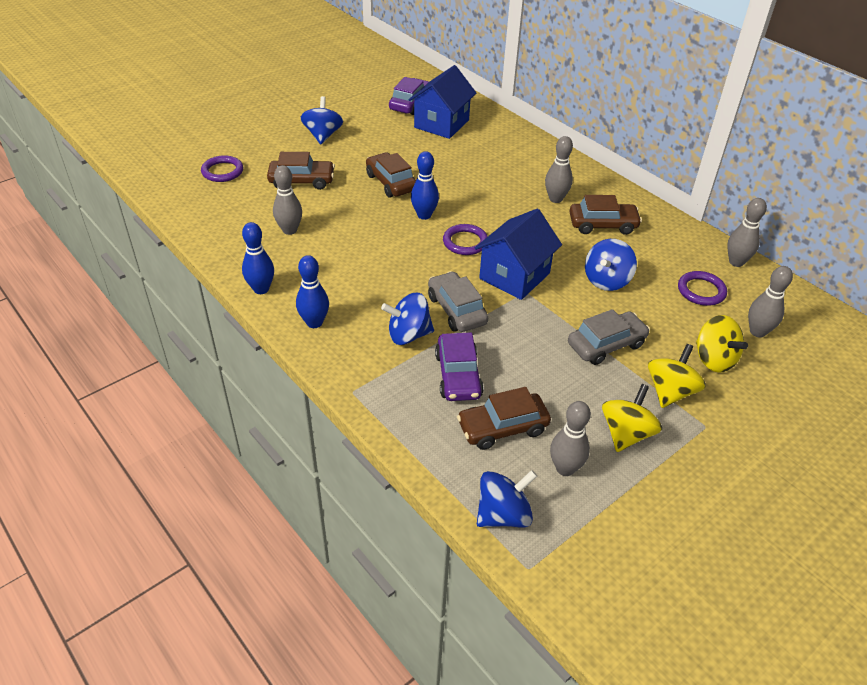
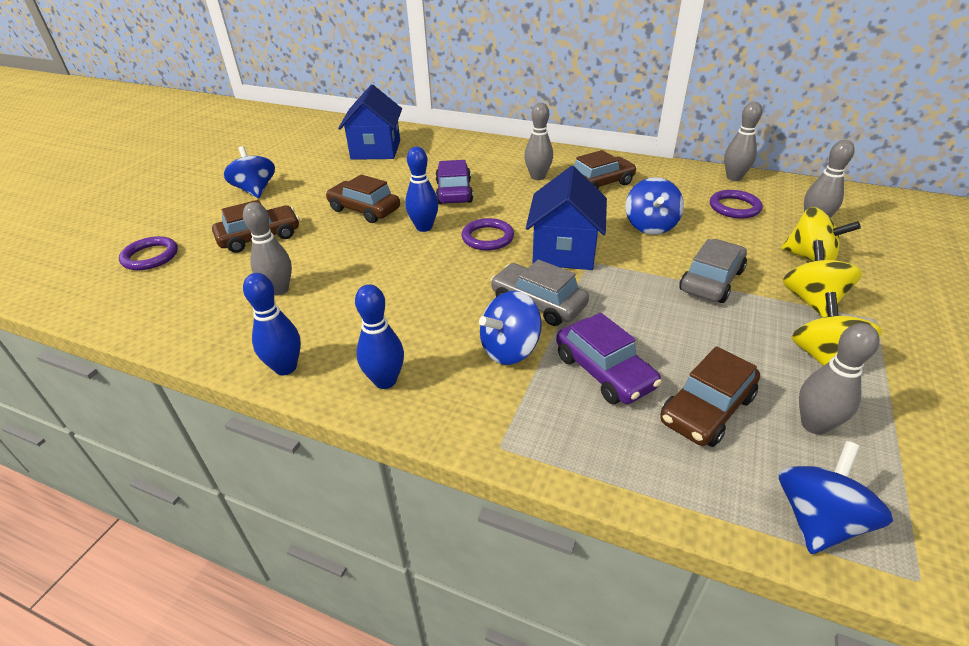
camera: 25 degrees left, 5 degrees down
(410, 103) = (331, 142): purple car -> purple car (454, 192)

